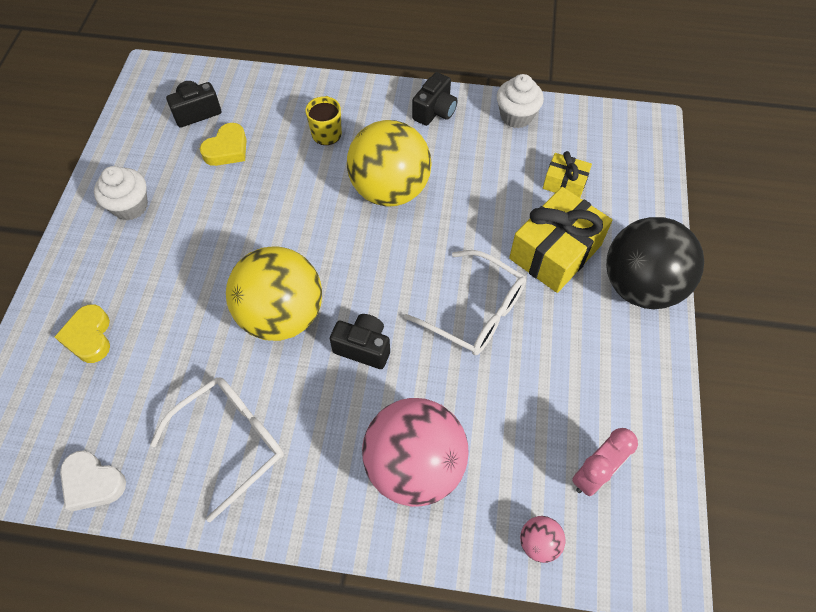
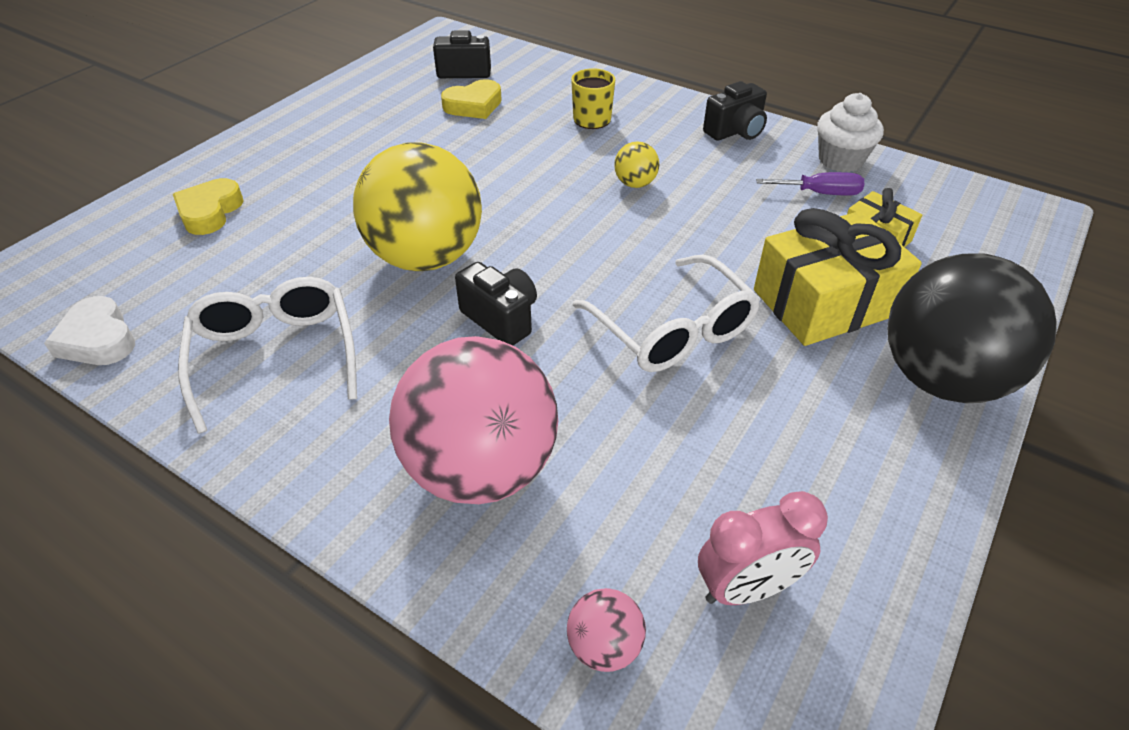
camera: 25 degrees right, 15 degrees down
(130, 206) = (340, 123): white cupcake -> none
(231, 441) = (275, 356): white glasses -> white glasses turned 90 degrees counterclockwise
(390, 190) = (635, 184): yellow ball -> yellow ball, size x0.41
(515, 154) = (820, 193): none -> purple screwdriver

